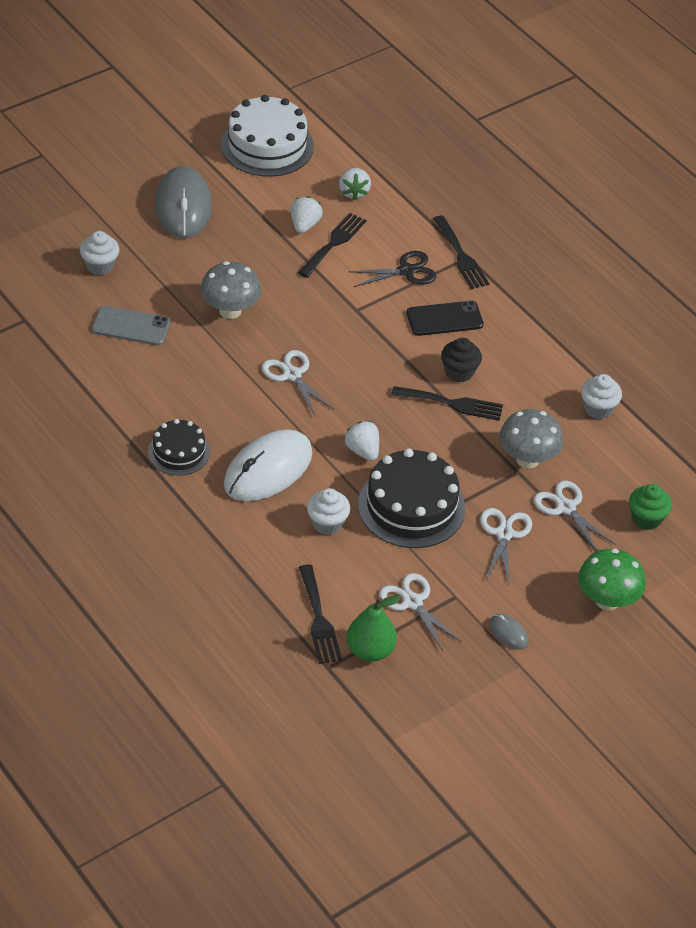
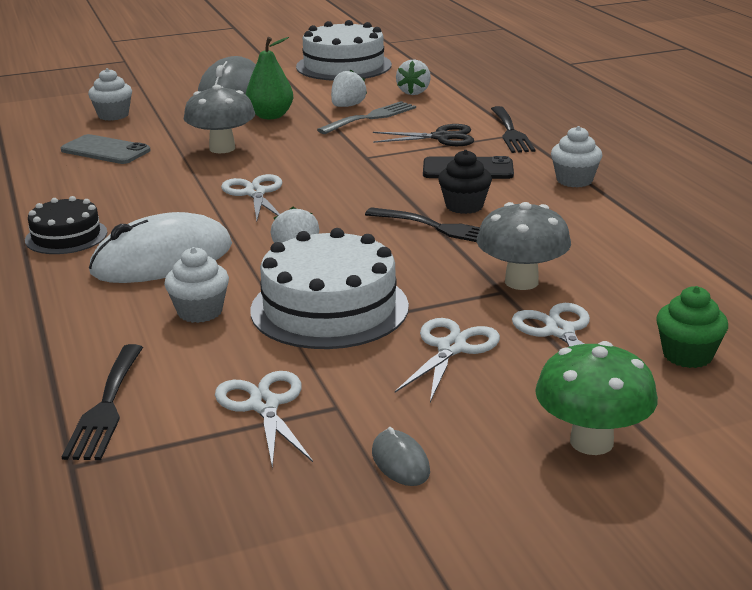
camera: 20 degrees right, 20 degrees down
(334, 243) = (371, 117): black fork -> grey fork
(370, 650) = (155, 454): green pear -> green pear (270, 116)
(411, 506) = (329, 308): black cake -> white cake
(598, 408) = (642, 248): white cupcake -> white cupcake (574, 180)

